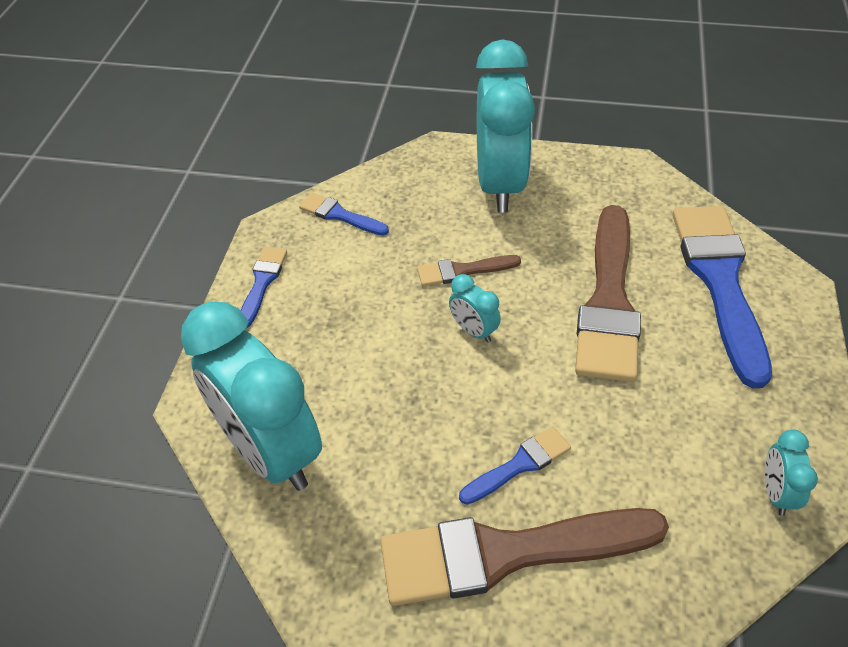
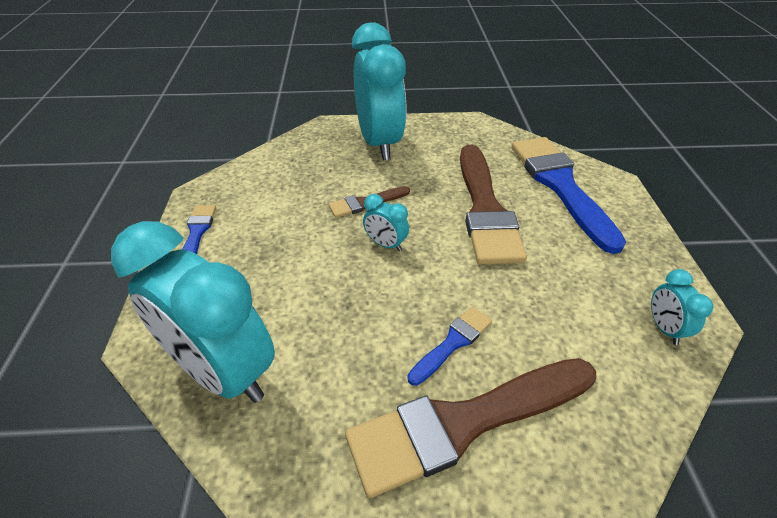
camera: 15 degrees left, 5 degrees down
(340, 215) = (257, 177): blue brush -> none

